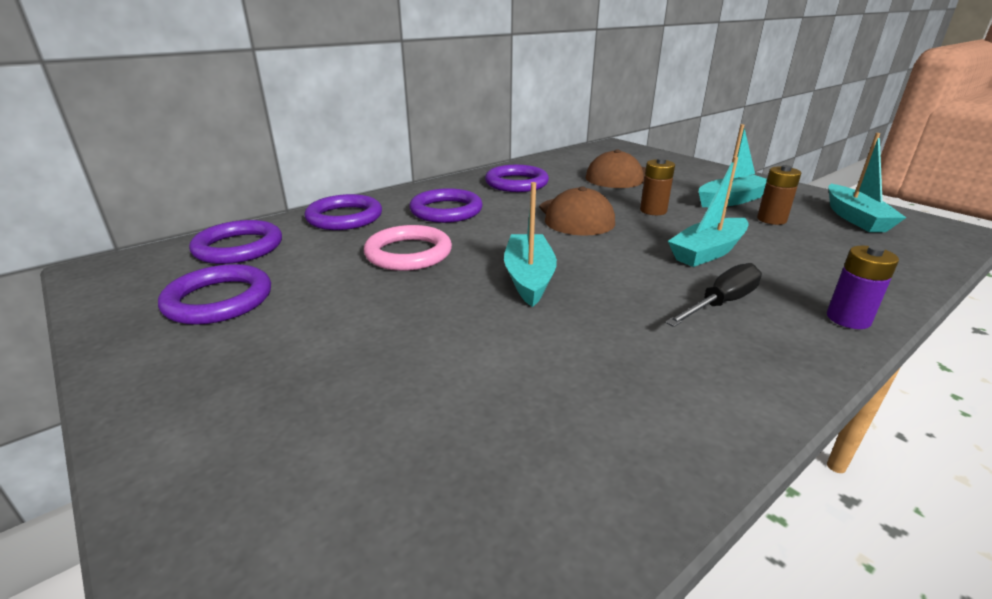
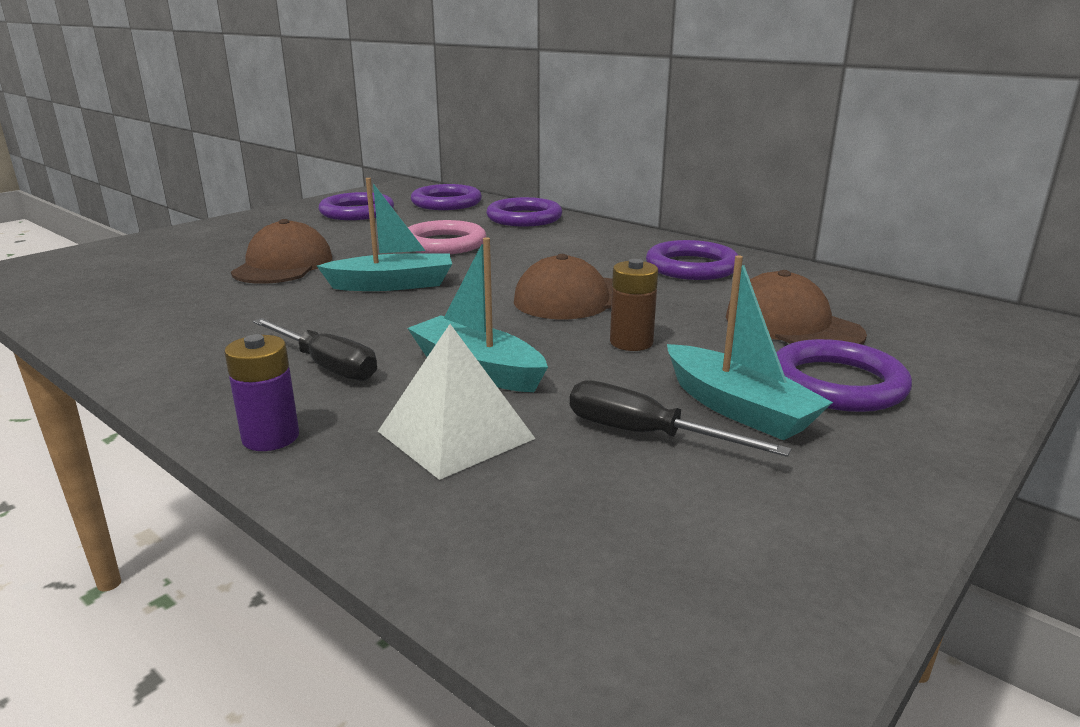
camera: 80 degrees right, 5 degrees down
(437, 341) = (283, 265): none -> brown cap
(446, 211) = (563, 246): purple ring -> purple ring (837, 384)
(771, 219) = (646, 434): brown battery -> black screwdriver
(802, 261) = (456, 434): none -> white pyramid
(855, 218) = (719, 541): turquoise boat -> none

